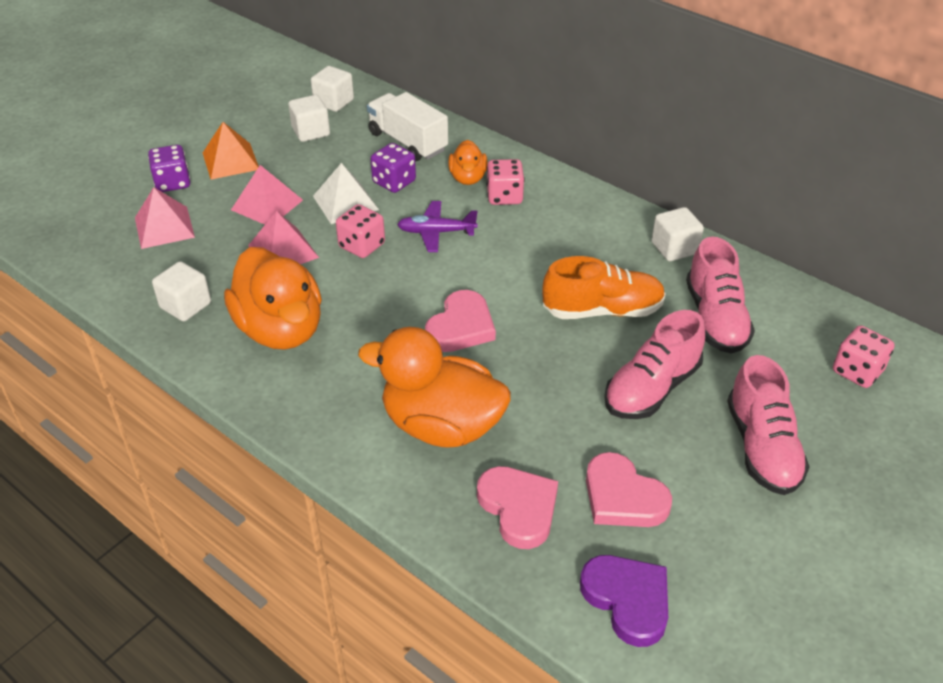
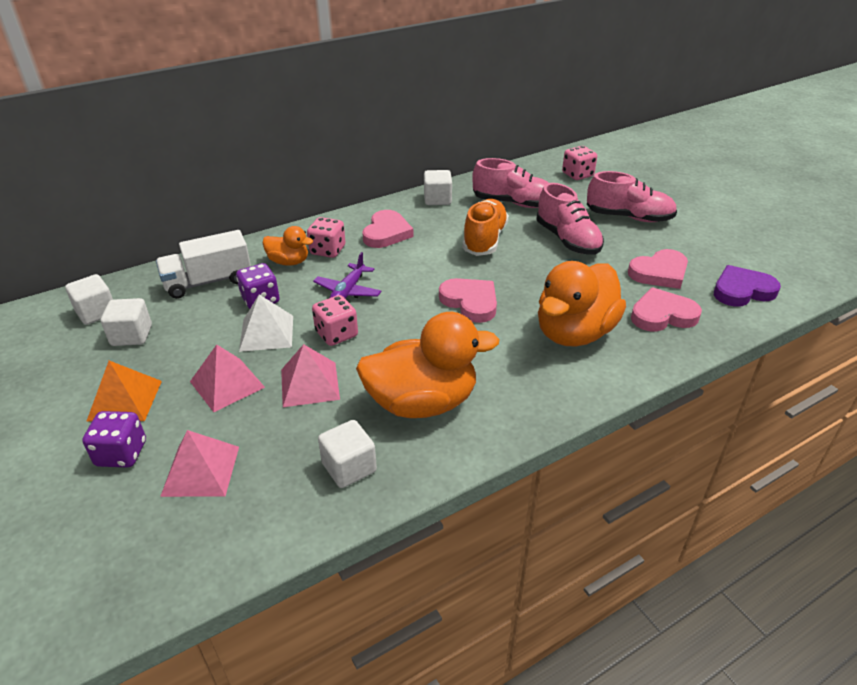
camera: 70 degrees left, 5 degrees down
(566, 228) = (386, 233): none -> pink heart

